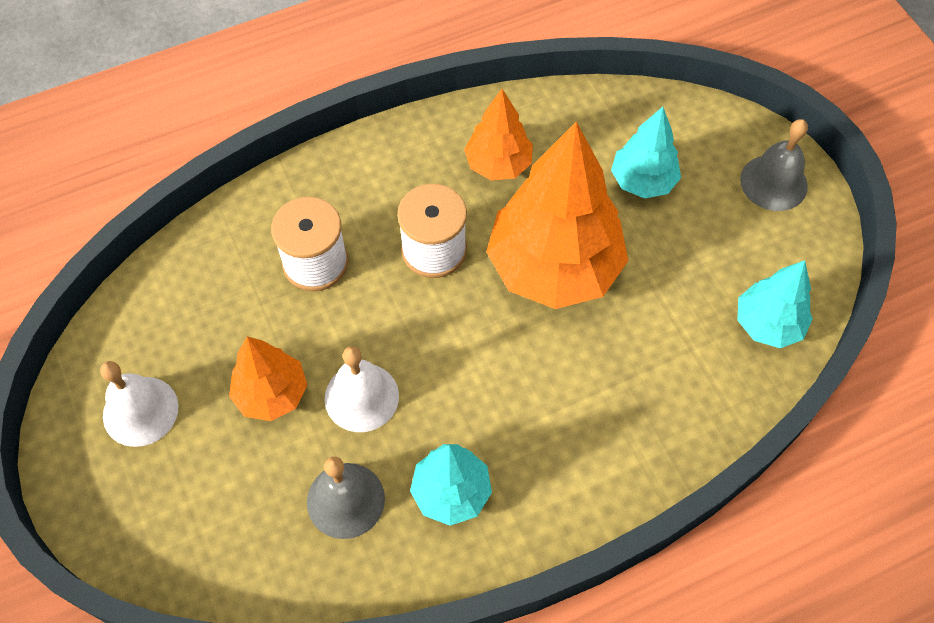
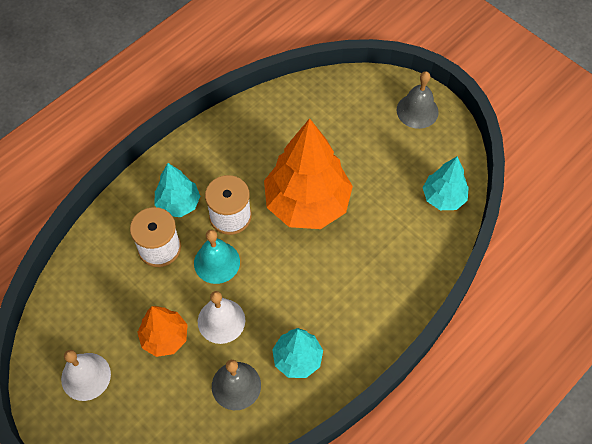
camera: 20 degrees left, 0 degrees up
(388, 310) = (217, 262): none -> turquoise bell
(498, 164) = (249, 150): orange tree -> none
(642, 181) = (340, 133): turquoise tree -> turquoise tree (178, 203)

